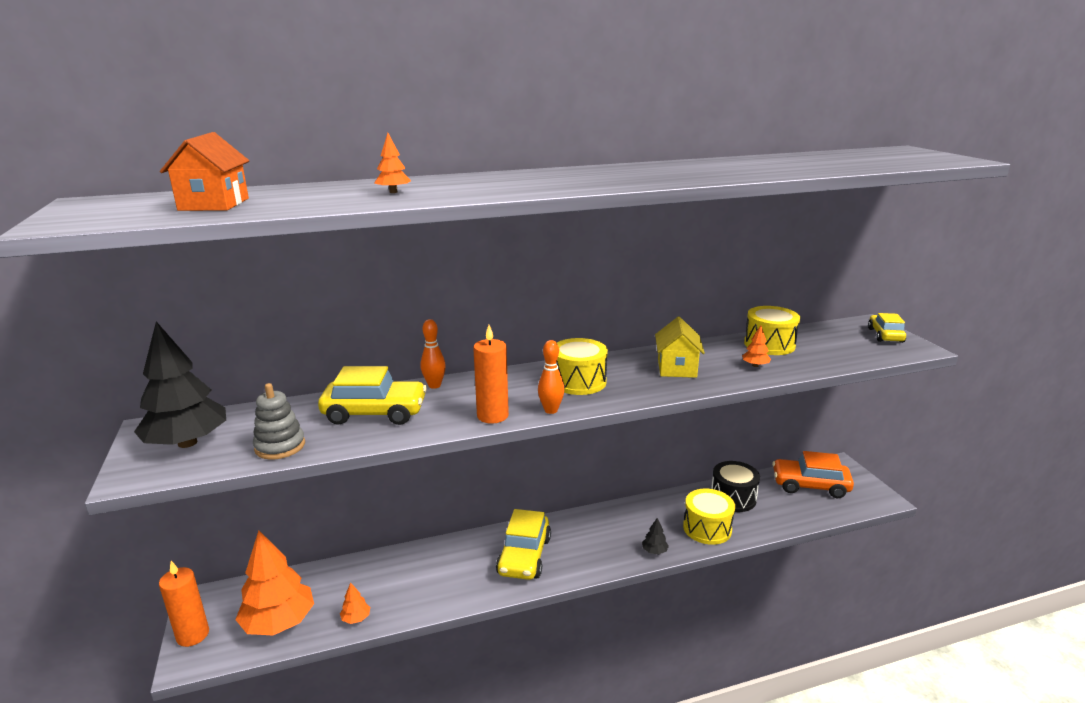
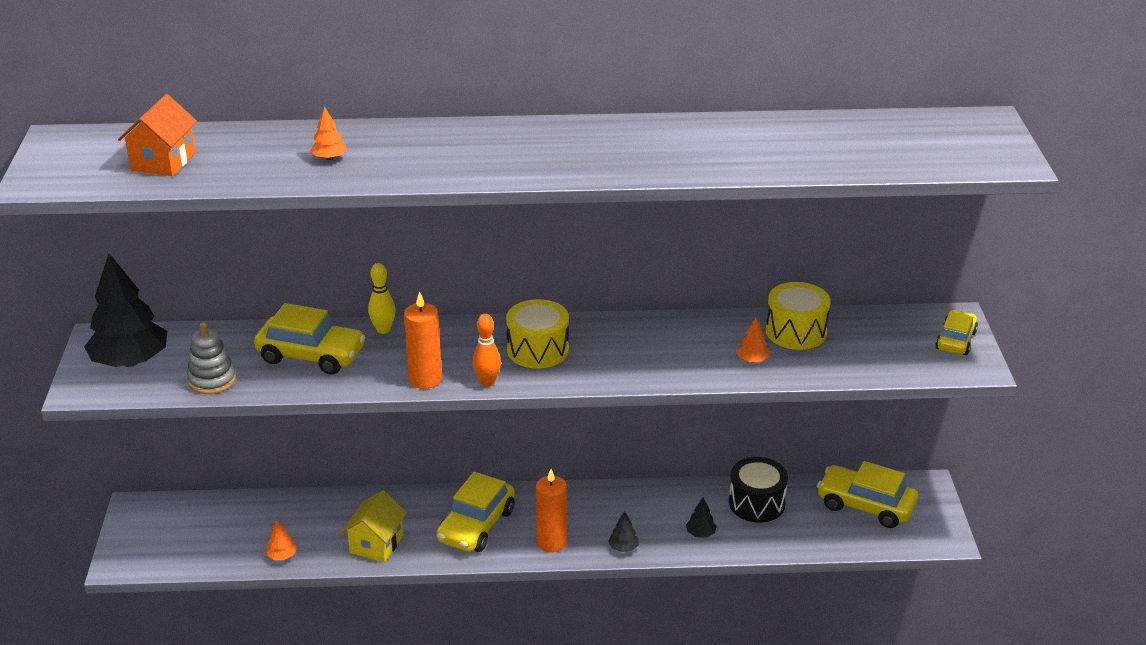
camera: 15 degrees right, 10 degrees up
(193, 635) = (126, 541): orange candle -> orange candle (551, 542)
(279, 622) = (207, 545): orange tree -> none
(434, 385) = (383, 330): orange bowling pin -> yellow bowling pin
(677, 368) = (658, 349): yellow house -> yellow house (376, 544)
(707, 528) = (700, 534): yellow drum -> black tree
(810, 485) = (865, 505): orange car -> yellow car

